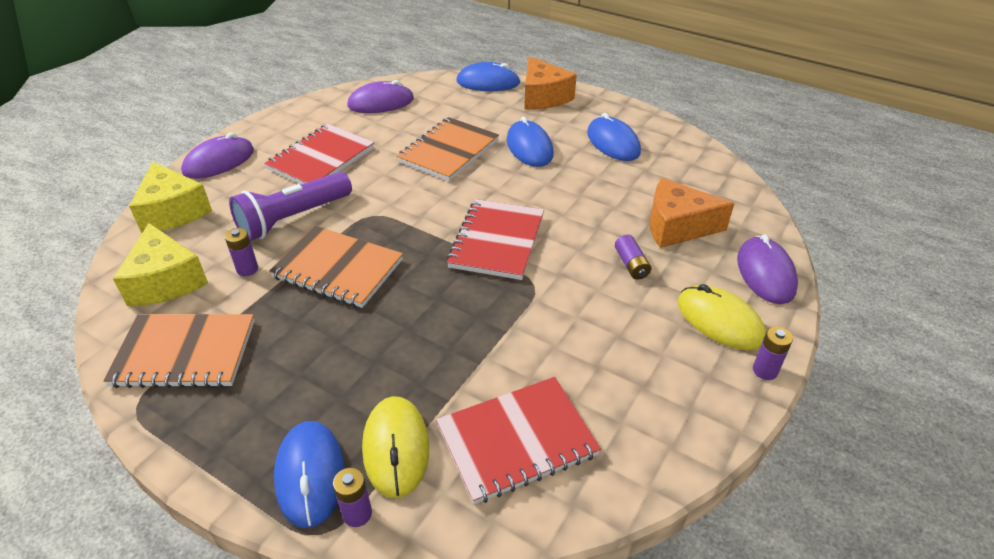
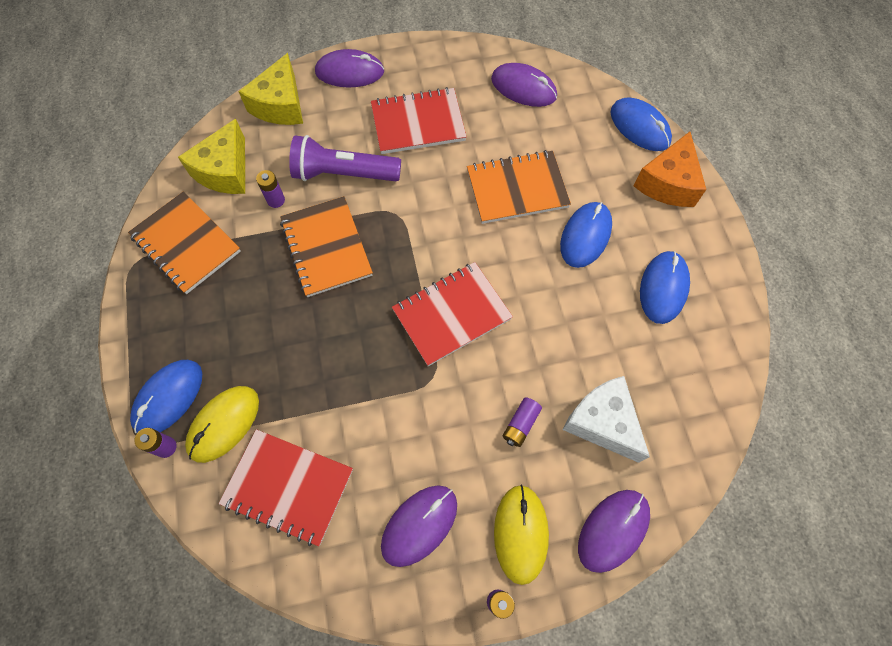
camera: 45 degrees right, 25 degrees up
(651, 375) = (419, 525): none -> purple mouse
(677, 227) = (602, 422): orange cheese -> white cheese

